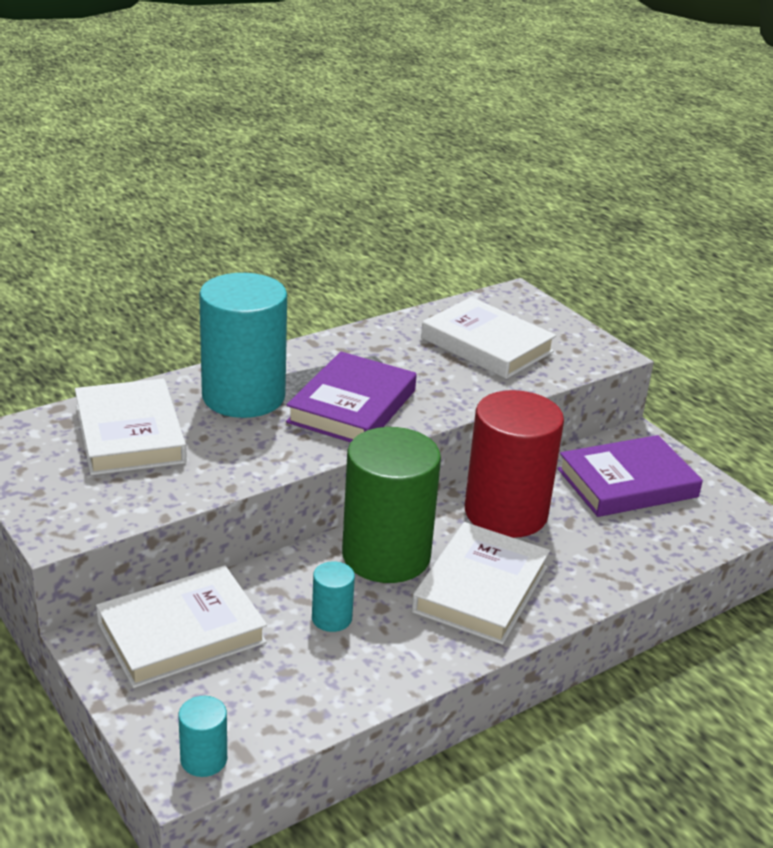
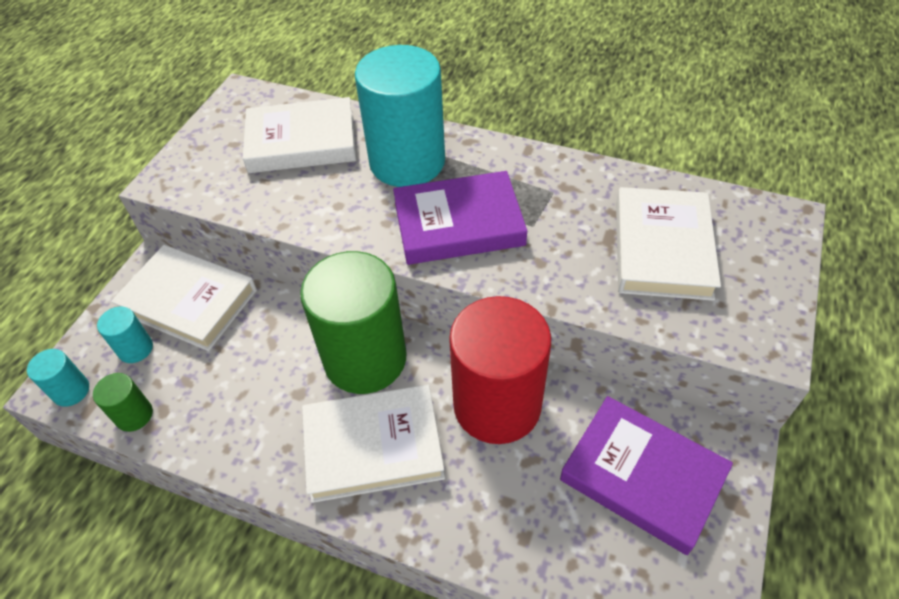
camera: 60 degrees right, 20 degrees up
(129, 434) = (302, 142): white book -> white book turned 45 degrees clockwise
(290, 721) = (134, 415): none -> green cylinder
(331, 618) = (262, 371): turquoise cylinder -> turquoise cylinder (135, 349)

